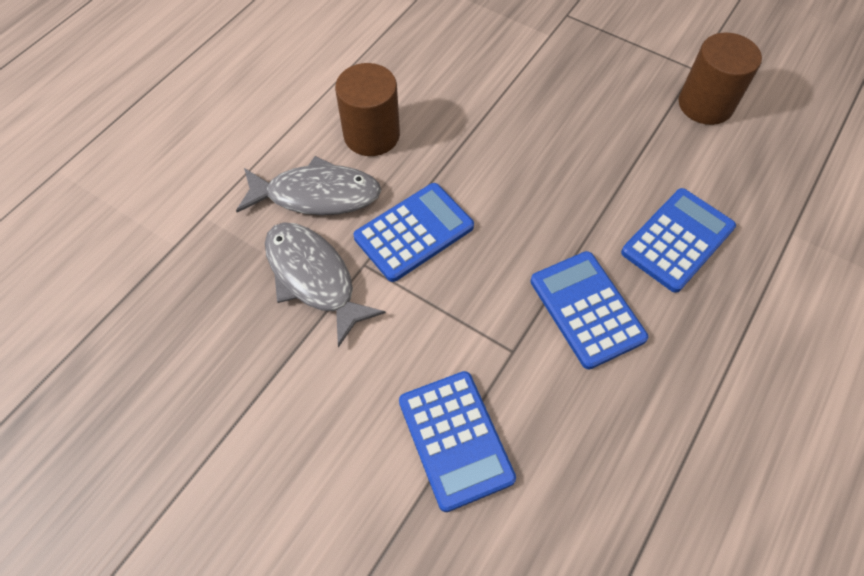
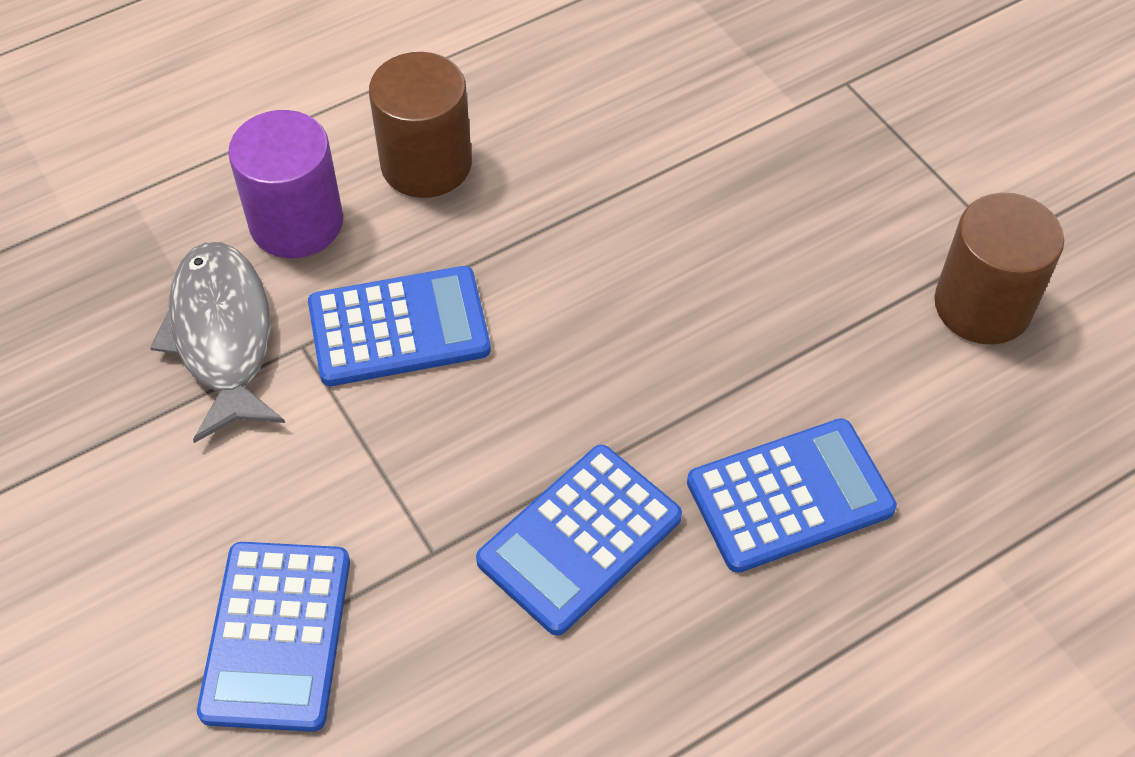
camera: 25 degrees right, 5 degrees down
(317, 195) = (296, 222): grey fish -> purple cylinder
(587, 309) = (579, 539): blue calculator -> blue calculator turned 135 degrees counterclockwise

